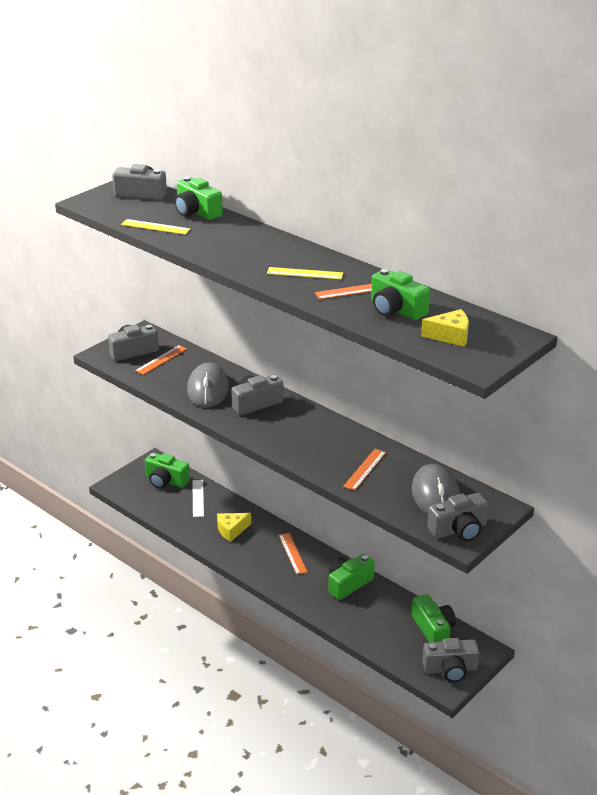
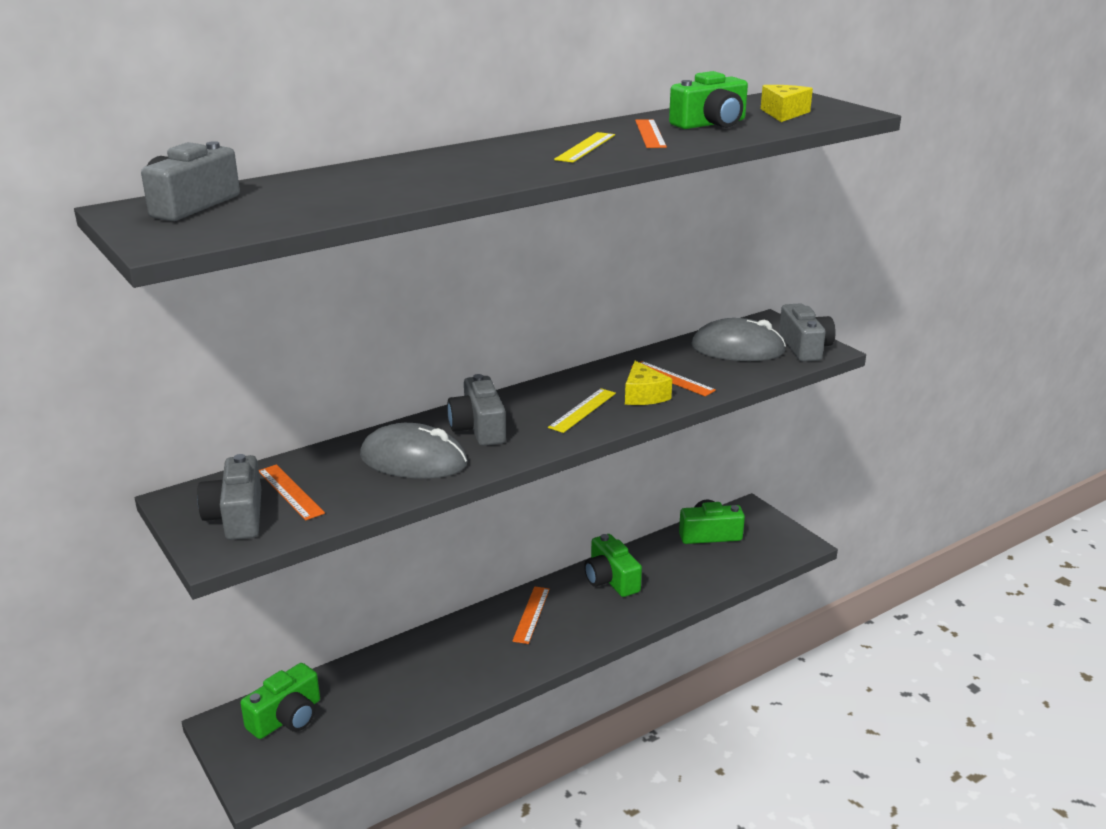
camera: 75 degrees left, 5 degrees down
(155, 227) = (343, 205): yellow ruler -> yellow ruler (582, 410)
(196, 212) = (314, 180): green camera -> none
(198, 498) = (356, 687): white ruler -> none
(231, 530) = (453, 663): yellow cheese -> yellow cheese (643, 395)
(292, 553) = (531, 614): orange ruler -> orange ruler turned 75 degrees counterclockwise
(450, 669) = (775, 536): grey camera -> none

